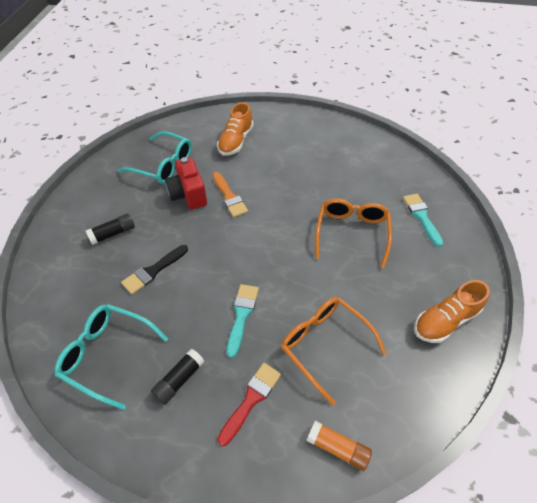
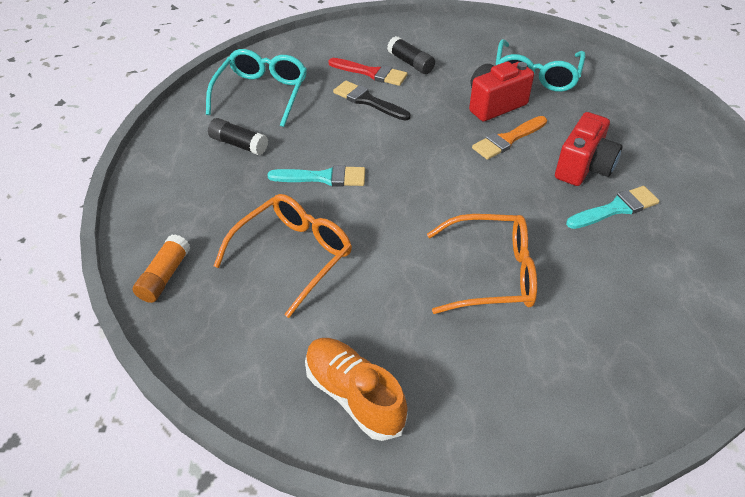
camera: 80 degrees right, 5 degrees down
(236, 141) = (623, 129): orange shoe -> none
(251, 400) = (219, 199): red brush -> red brush (371, 73)
(267, 168) = (583, 167): none -> red camera
(421, 217) = (567, 370): turquoise brush -> turquoise brush (615, 209)

